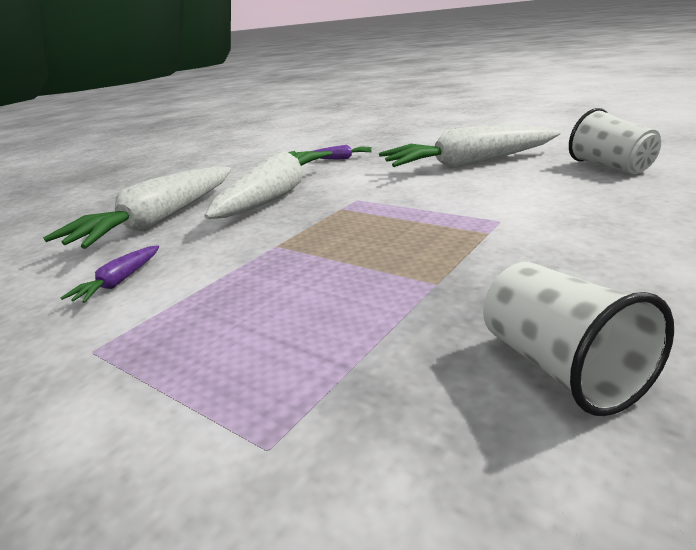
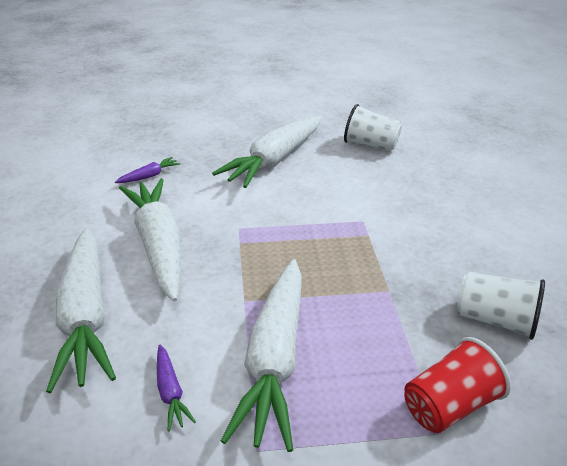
camera: 45 degrees left, 10 degrees up
(225, 293) = (274, 359): none -> white carrot
(327, 425) = (448, 405): none -> red cup

